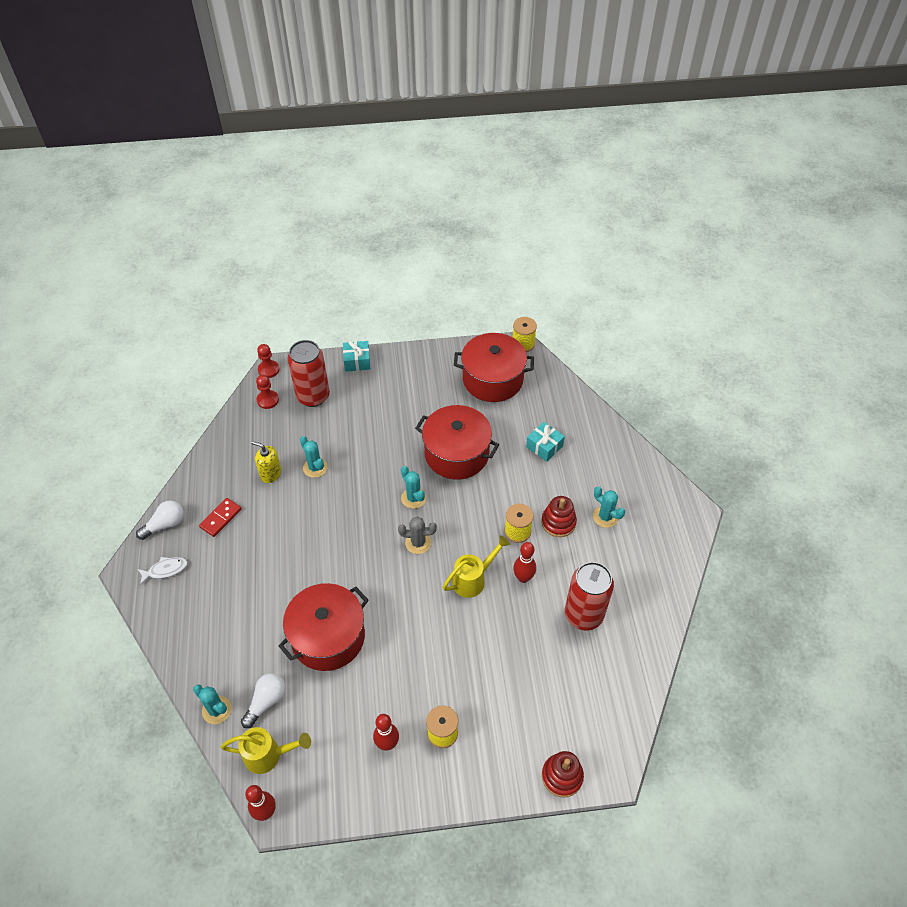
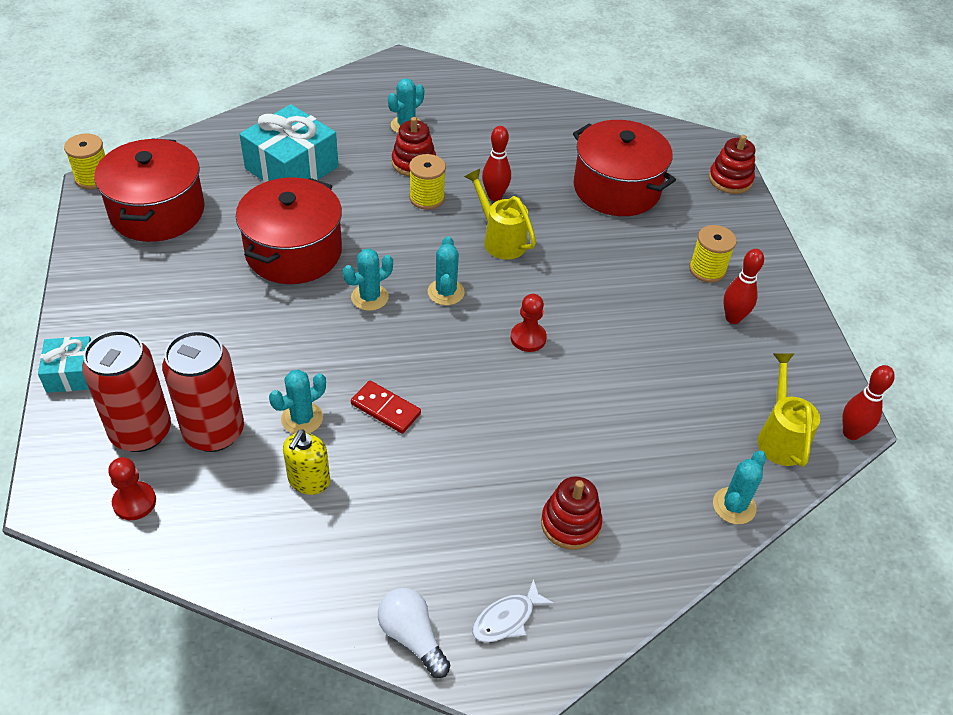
camera: 95 degrees left, 5 degrees down
(165, 570) = (507, 619): white fish -> white fish turned 105 degrees counterclockwise
(220, 607) = (570, 523): none -> red stacking toy
(221, 518) = (399, 546): red domino -> red domino (385, 409)
(266, 702) = (708, 446): white light bulb -> none
(268, 370) = (54, 508): red pawn -> red pawn (528, 338)
(328, 637) = (601, 384): red pot -> red pot (616, 188)
(418, 543) = (446, 292): grey cactus -> turquoise cactus
(544, 446) = (292, 168): turquoise gift -> turquoise gift, size x1.81
(583, 615) = (540, 152): red can -> red can (214, 432)

